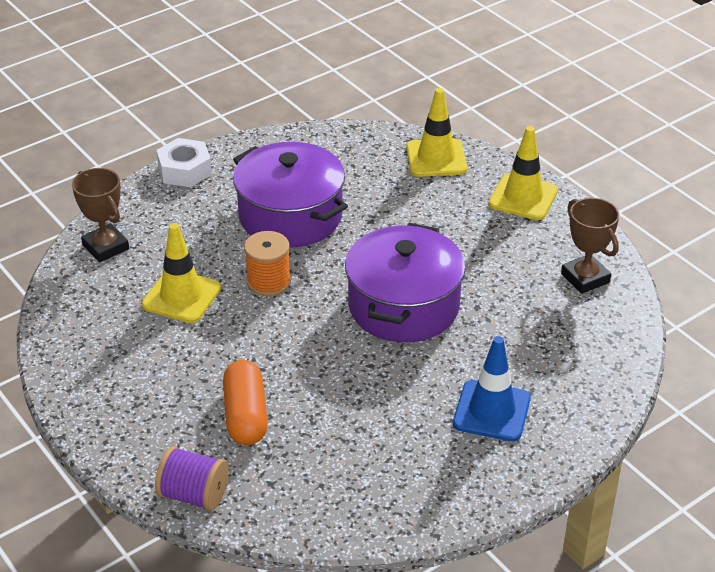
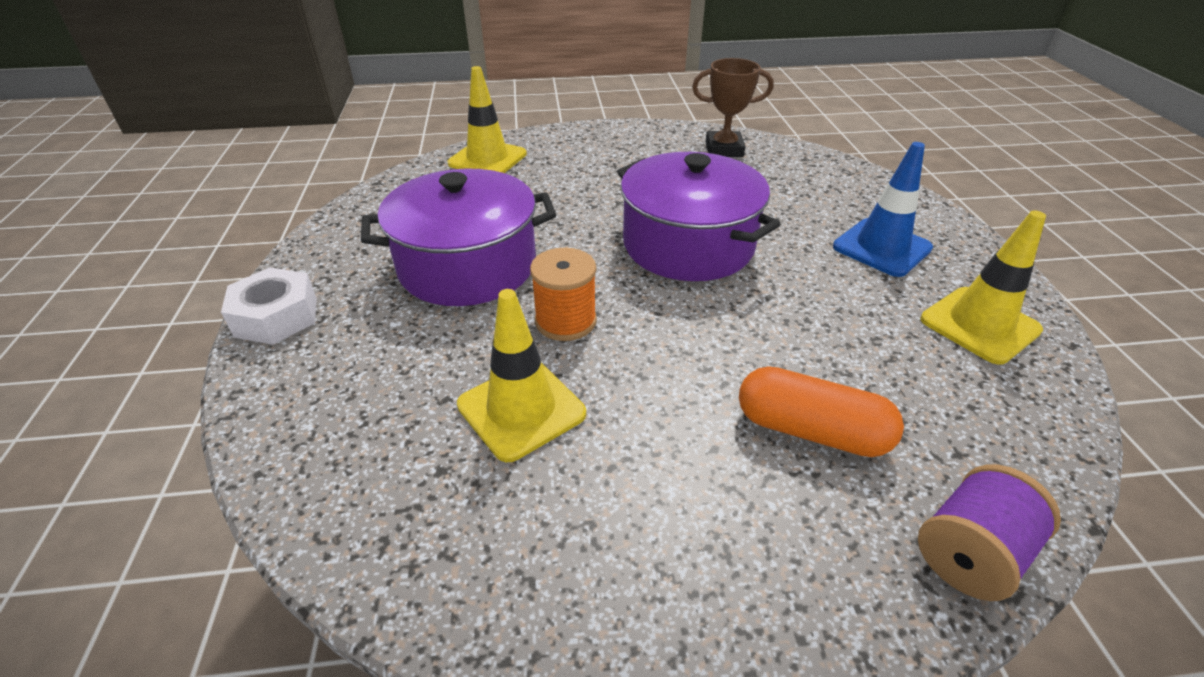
camera: 60 degrees left, 0 degrees up
(105, 247) = (328, 456): brown trophy -> none
(523, 197) = (592, 140): yellow traffic cone -> yellow traffic cone (979, 325)

